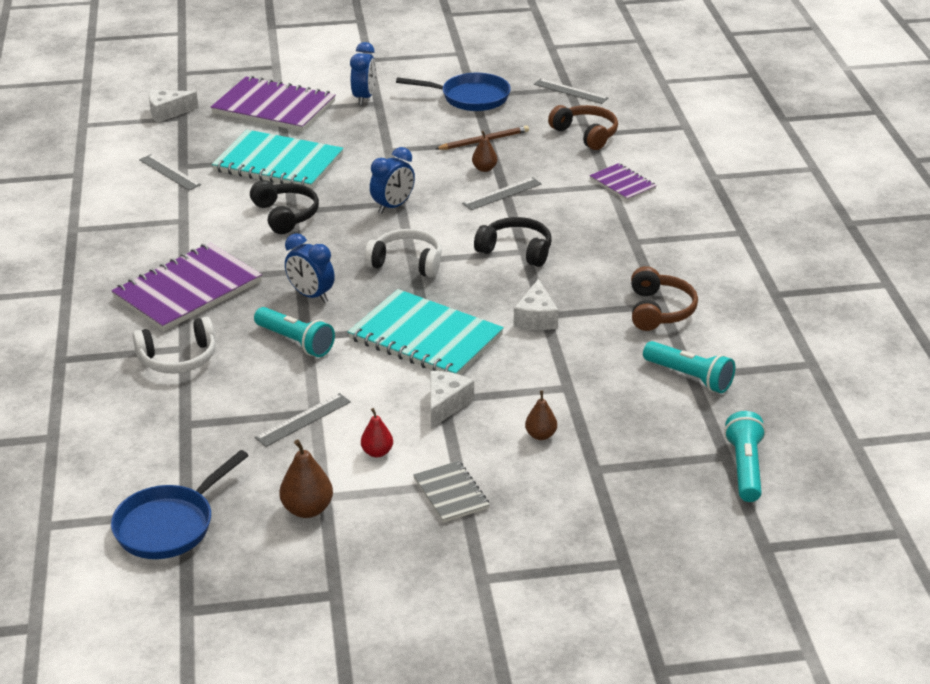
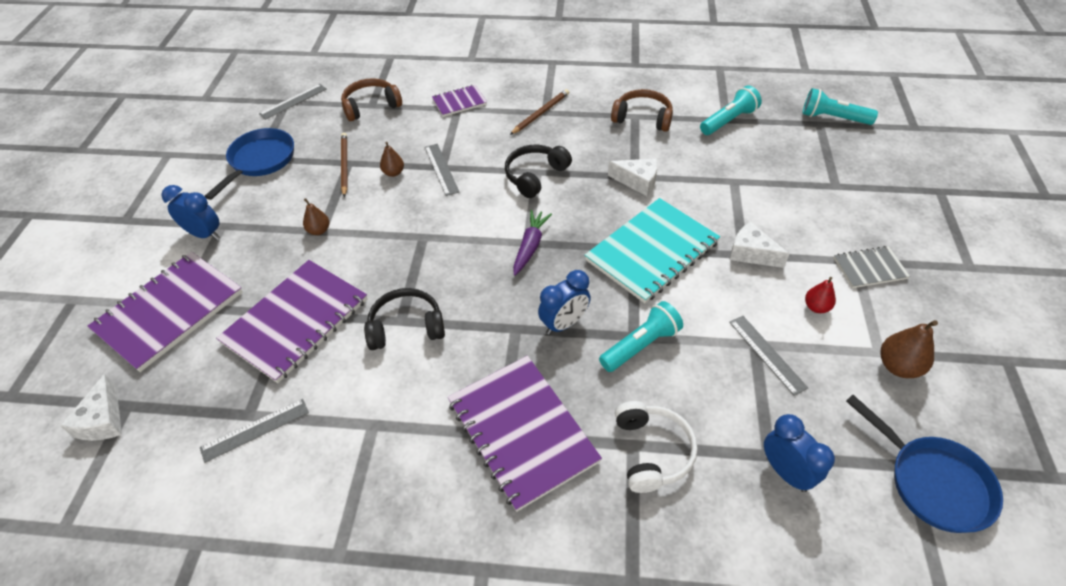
camera: 75 degrees left, 15 degrees up
(278, 163) = (296, 321): turquoise notebook -> purple notebook
(393, 206) = (428, 242): blue clock -> blue clock (785, 472)
(406, 263) = (530, 247): white headphones -> purple carrot
(541, 435) = (795, 206): brown pear -> brown pear (319, 230)
(630, 238) = (541, 113): none -> brown pencil

